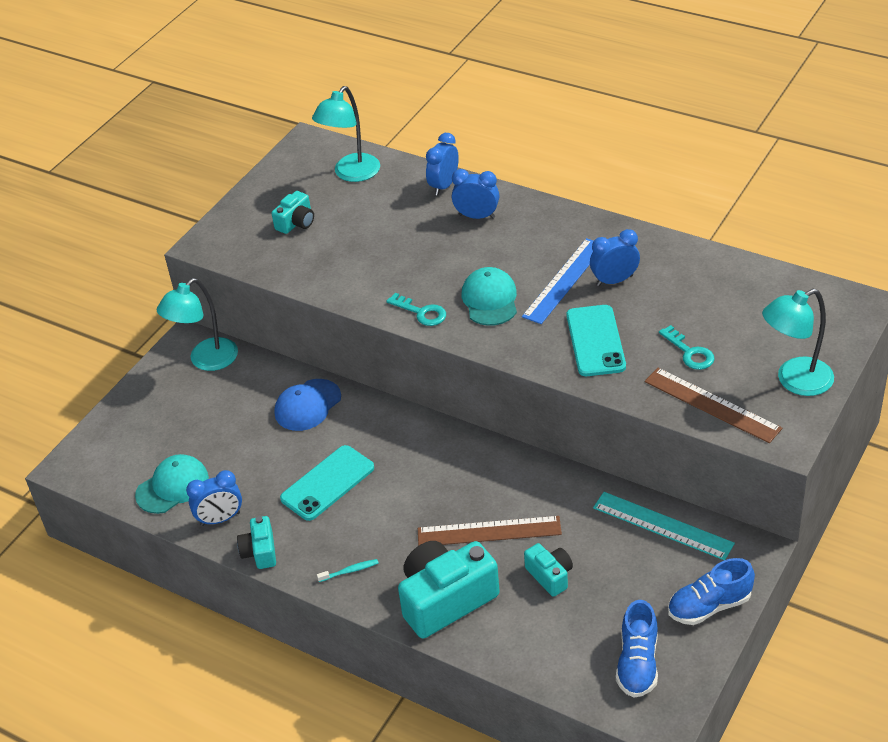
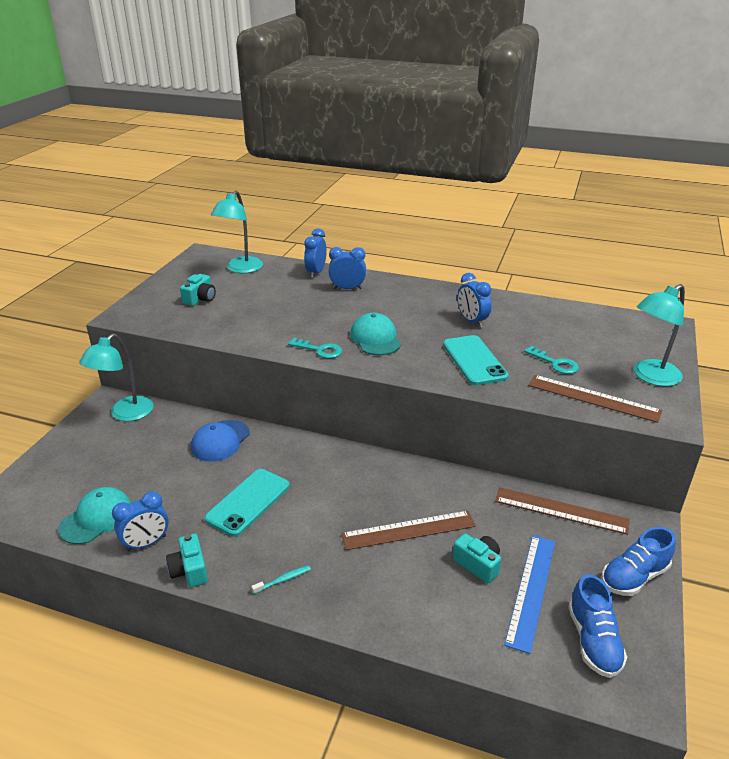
camera: 15 degrees left, 10 degrees down
(446, 600) = (385, 598): turquoise camera -> none
(564, 280) = (431, 323): blue ruler -> blue ruler (531, 590)
(614, 280) = (472, 321): blue clock -> blue clock turned 90 degrees counterclockwise
(662, 525) = (561, 510): turquoise ruler -> brown ruler

